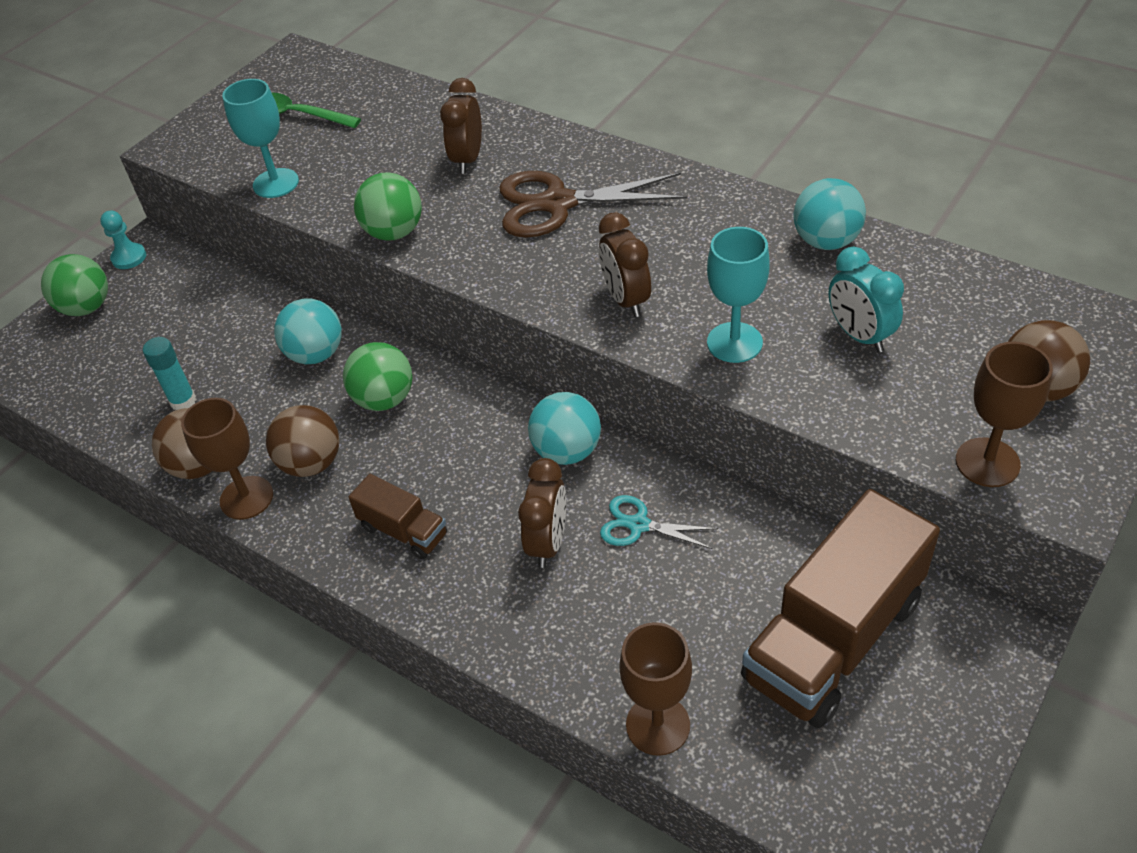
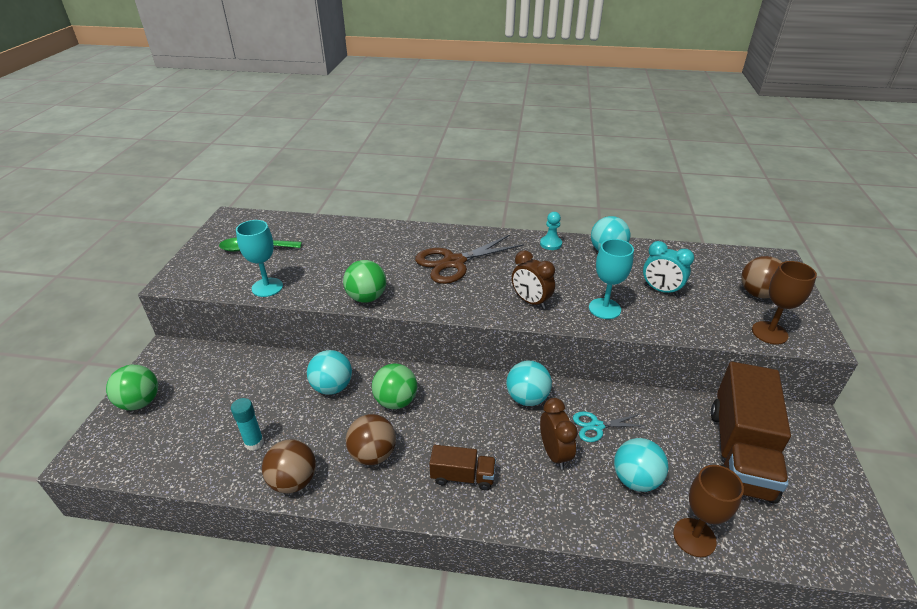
camera: 30 degrees left, 10 degrees down
(129, 257) = (156, 362): turquoise pawn -> turquoise pawn (550, 244)
(246, 498) = (341, 491): brown goblet -> none
(467, 159) = (383, 251): brown clock -> none
(636, 619) = (635, 479): none -> turquoise ball

